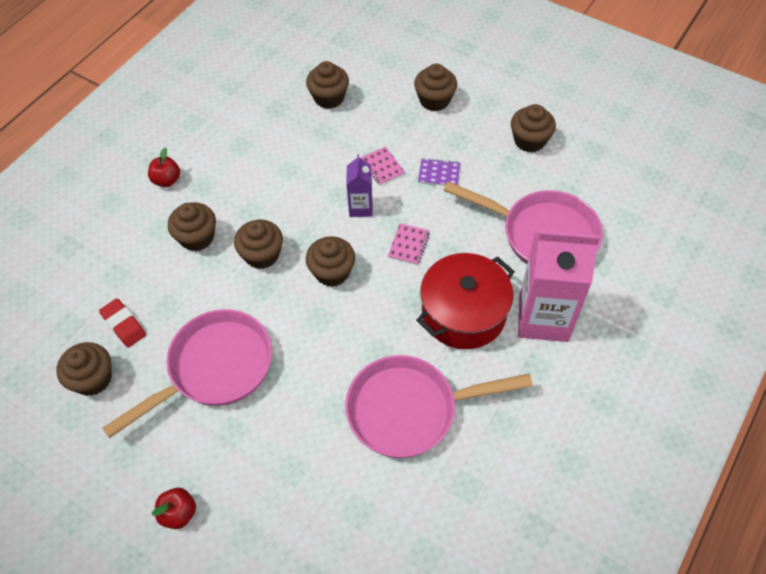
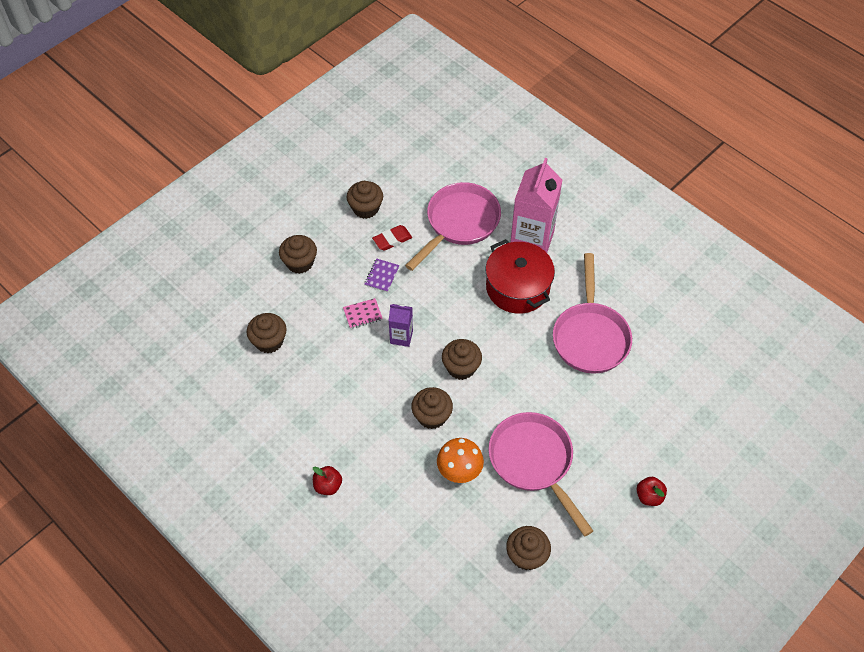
camera: 80 degrees left, 0 degrees up
(124, 325) = (479, 529): red eraser -> red eraser (392, 240)
(193, 294) = (459, 472): none -> orange mushroom
(197, 237) = (401, 465): brown cupcake -> none
(409, 245) = (447, 310): pink notebook -> none

